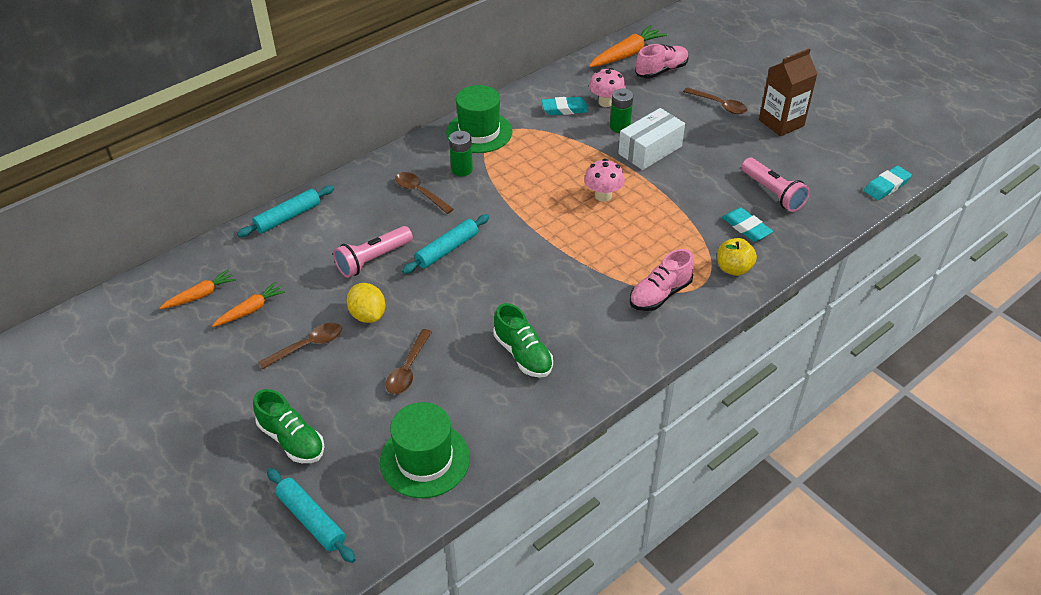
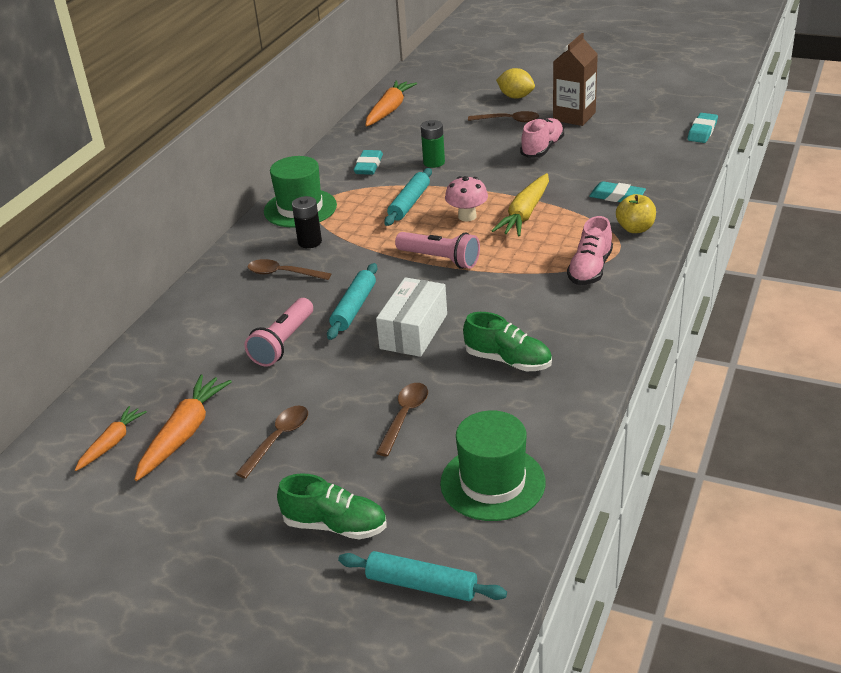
camera: 25 degrees left, 10 degrees down
(250, 310) = (184, 434): orange carrot -> orange carrot, size x1.62
(288, 217) = (155, 341): turquoise rolling pin -> turquoise rolling pin (409, 203)
(368, 315) = (320, 389): yellow lemon -> yellow lemon (515, 97)
(408, 369) = (404, 416): brown spoon -> brown spoon turned 150 degrees counterclockwise
(462, 170) = (310, 242): green battery -> black battery
(564, 109) = (368, 166): turquoise eraser -> turquoise eraser turned 45 degrees counterclockwise
(606, 102) = (403, 149): pink mushroom -> none
(650, 150) = (478, 170): white box -> white box (414, 331)
(652, 213) = (525, 214): none -> yellow carrot
(661, 71) = (433, 112): pink shoe -> pink shoe (542, 148)
(772, 193) = (615, 166): pink flashlight -> pink flashlight (440, 259)

